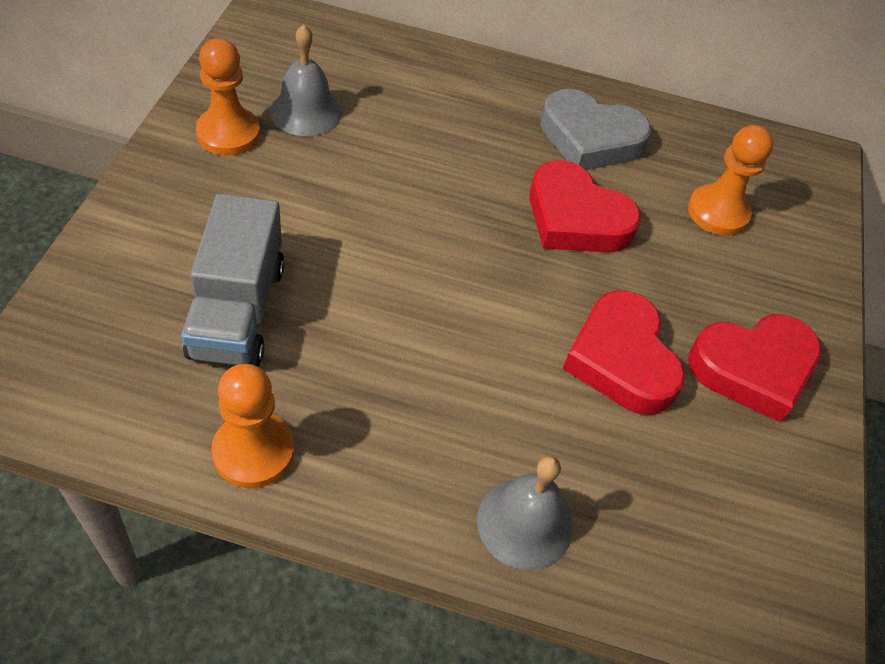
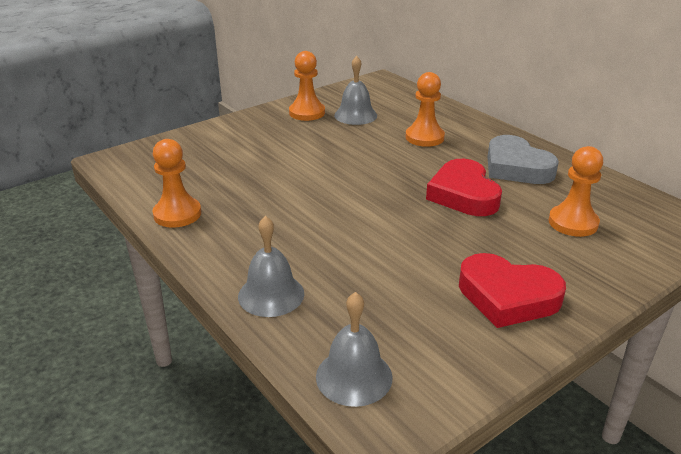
camera: 45 degrees right, 20 degrees down
(237, 311) = (233, 168): grey truck -> none
(439, 124) = (424, 137): none -> orange pawn
(621, 359) = (417, 258): red heart -> none
(721, 587) = (354, 376): none -> grey bell

